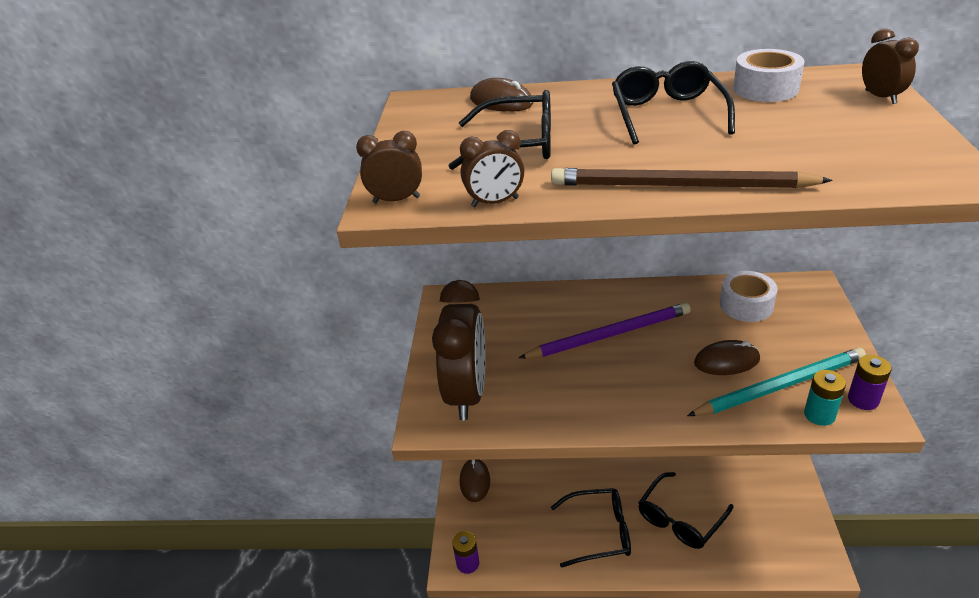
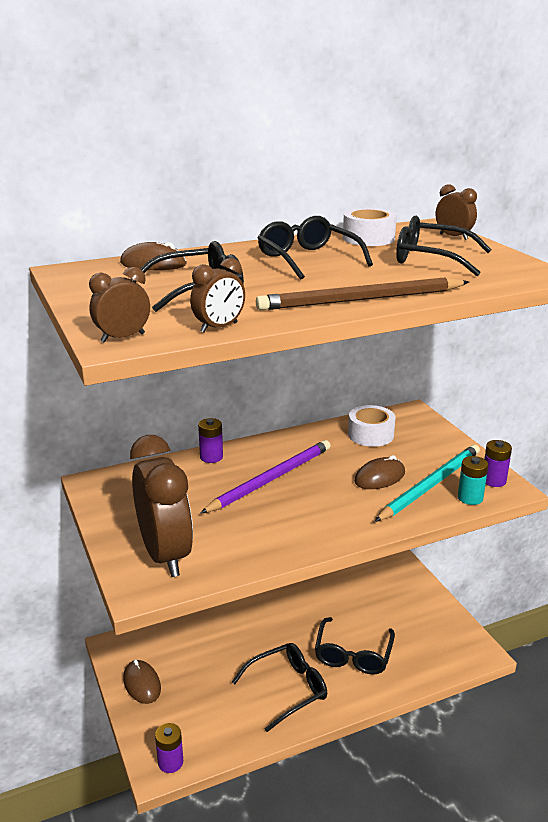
camera: 30 degrees left, 10 degrees down
(564, 295) = (211, 457): none -> purple battery
(821, 131) = (432, 259): none -> black glasses

